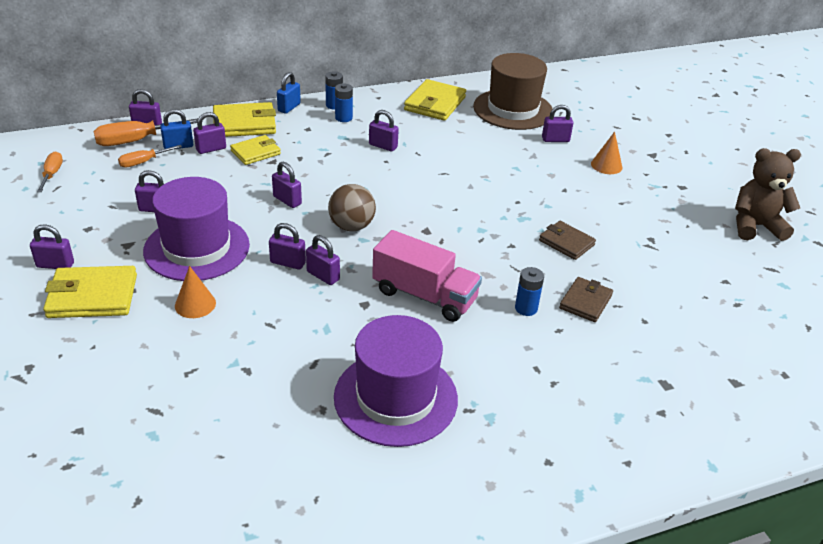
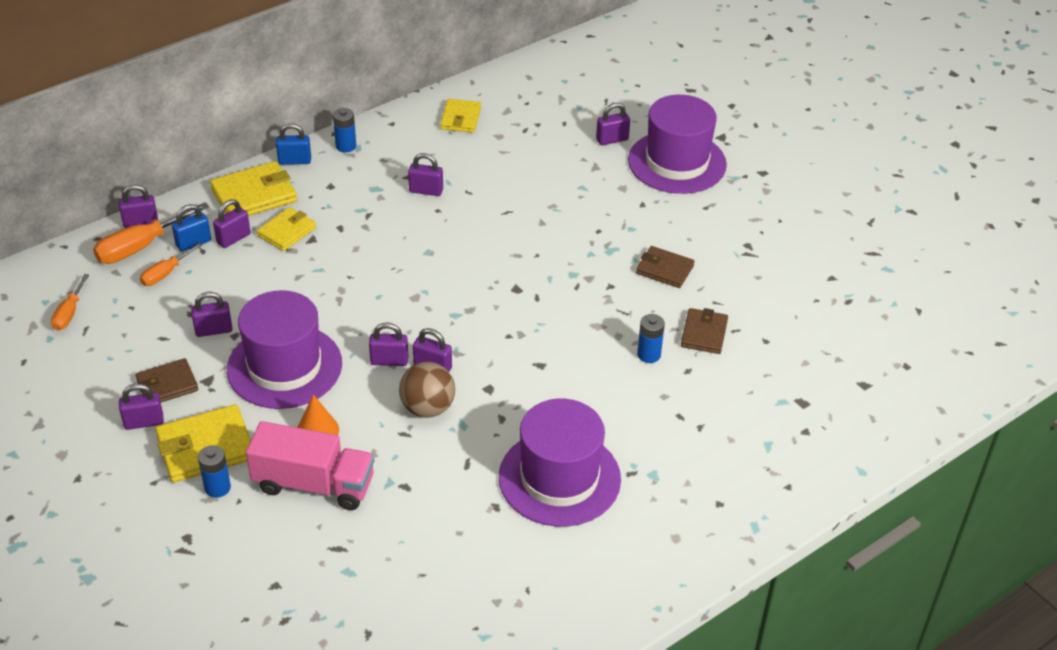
camera: 15 degrees left, 5 degrees up
(52, 174) = (69, 313): orange screwdriver -> orange screwdriver turned 150 degrees counterclockwise
(93, 241) = (167, 385): none -> brown wallet
(287, 200) = (352, 286): purple padlock -> none
(289, 107) = (295, 161): blue padlock -> blue padlock turned 75 degrees clockwise
(343, 118) = (365, 162): blue battery -> blue battery (217, 487)
(351, 226) = (436, 302): brown ball -> brown ball (427, 408)
(424, 295) = (544, 364): pink truck -> pink truck (314, 484)
(435, 104) = (460, 118): yellow wallet -> yellow wallet, size x0.64
(513, 109) = (551, 107): brown hat -> none
(606, 165) = (677, 162): orange cone -> purple hat
(755, 226) = (847, 205): brown teddy bear -> none

